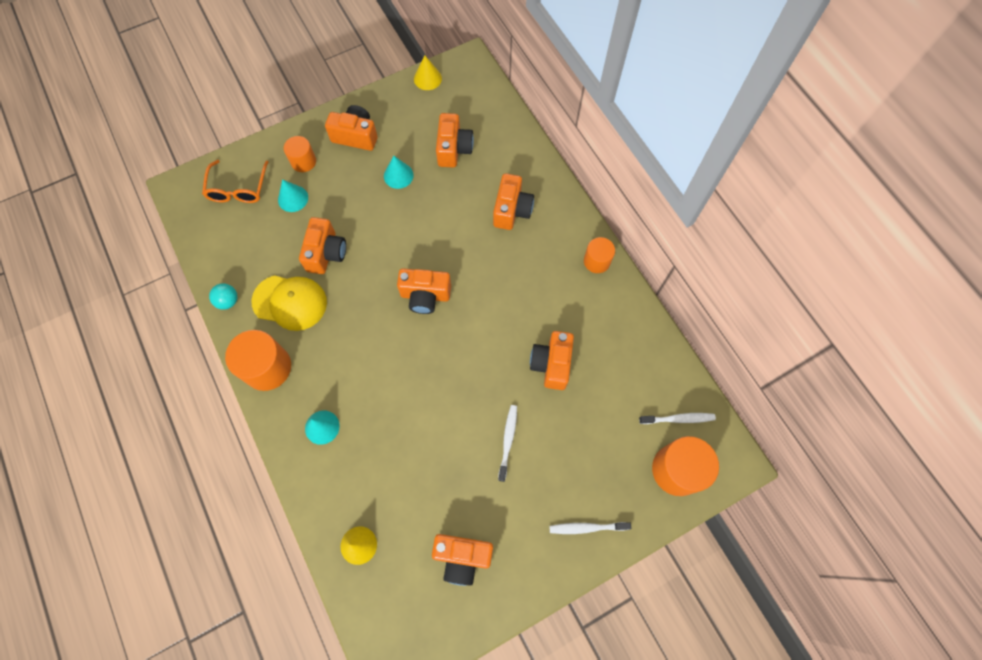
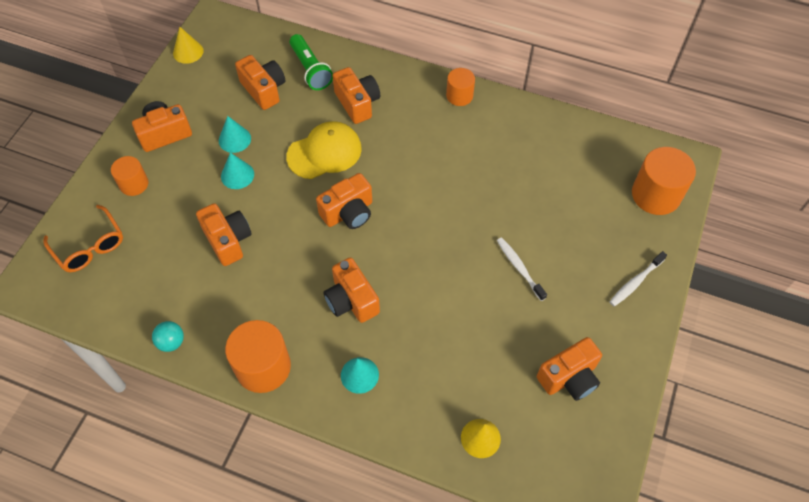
camera: 40 degrees left, 10 degrees down
(290, 302) = (232, 301): yellow cap -> yellow cap (324, 152)
(293, 198) = (153, 219): turquoise cone -> turquoise cone (237, 175)
(502, 156) = (311, 69): none -> green flashlight
(551, 364) = (497, 190): orange camera -> orange camera (351, 300)
(678, 419) = (623, 161): white toothbrush -> none

